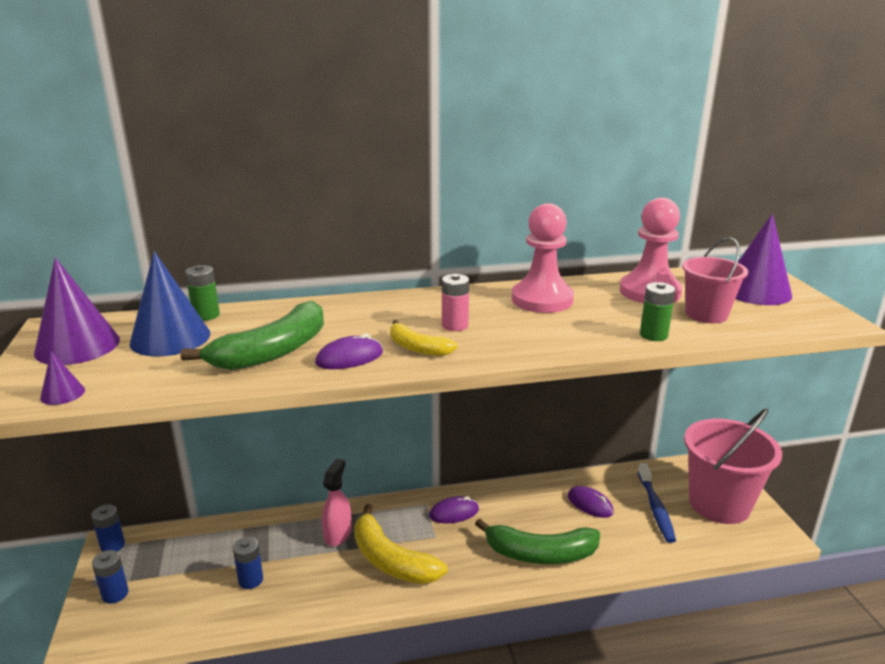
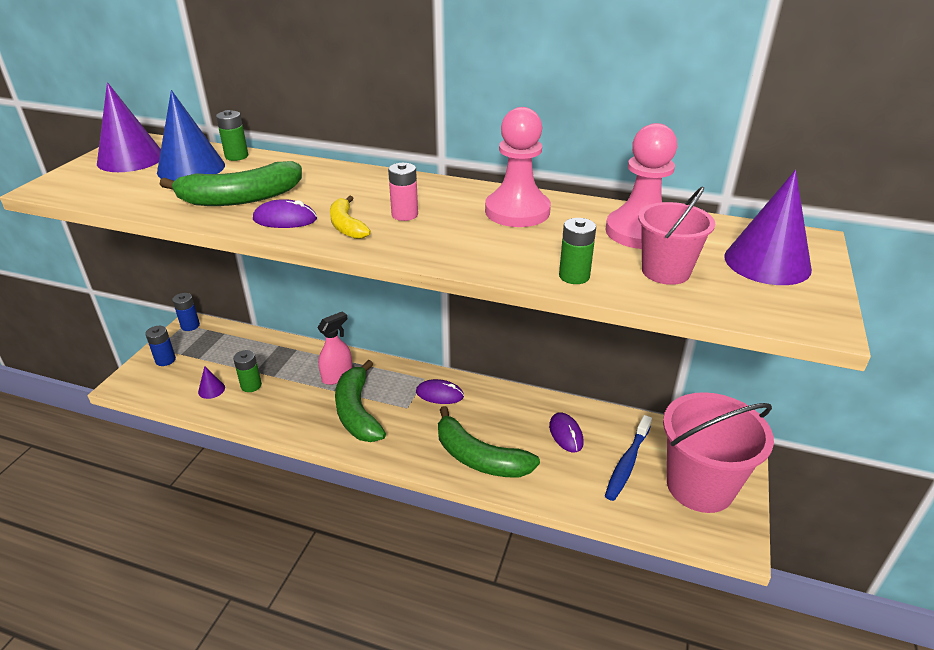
camera: 30 degrees right, 10 degrees up
(62, 394) = (79, 192): purple cone -> purple cone (211, 389)
(251, 580) = (251, 385): blue battery -> green battery
(391, 560) = (357, 412): yellow banana -> green banana

